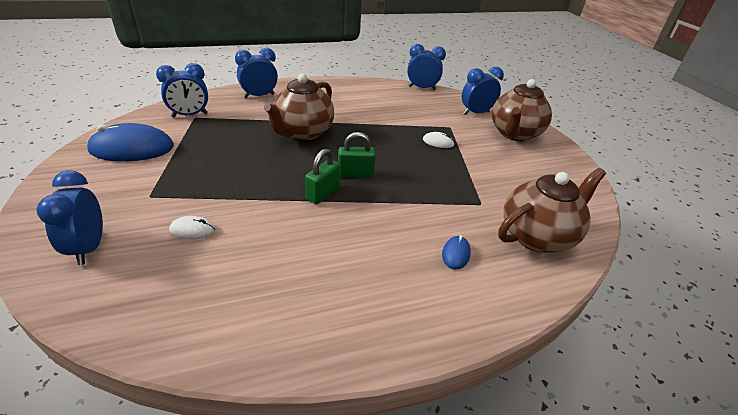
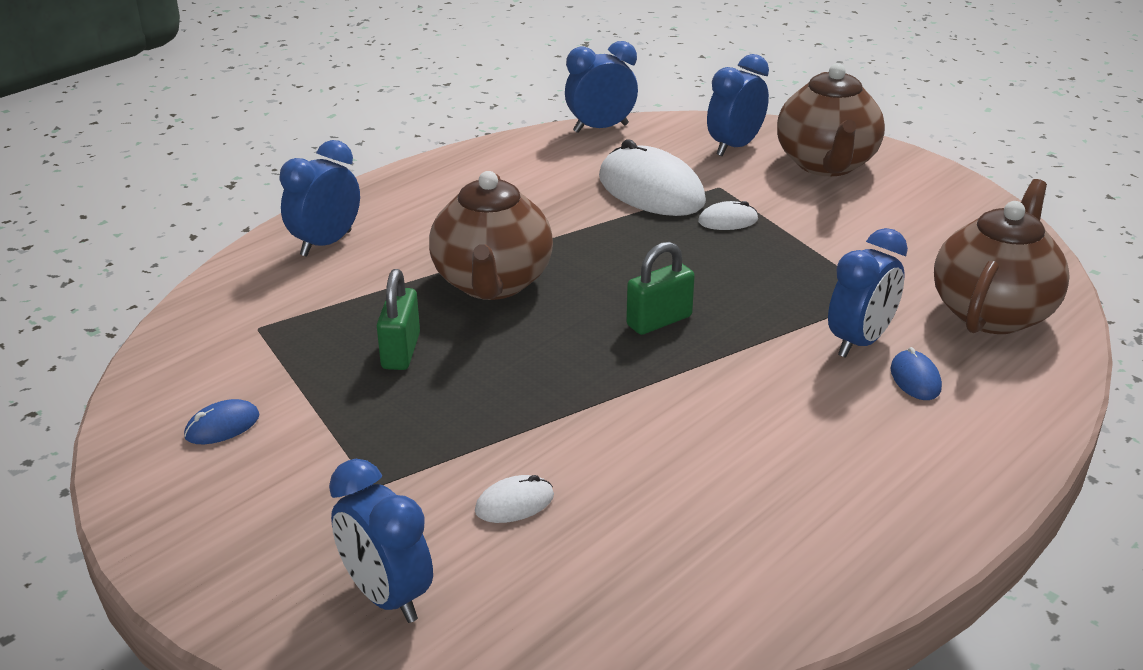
camera: 25 degrees left, 5 degrees down
(132, 148) = (222, 426): blue mouse -> blue mouse, size x0.46
(190, 115) = (243, 327): blue clock -> blue clock (859, 342)
(323, 194) = (645, 370): green padlock -> green padlock (401, 351)
(416, 118) = (651, 190): none -> white mouse

